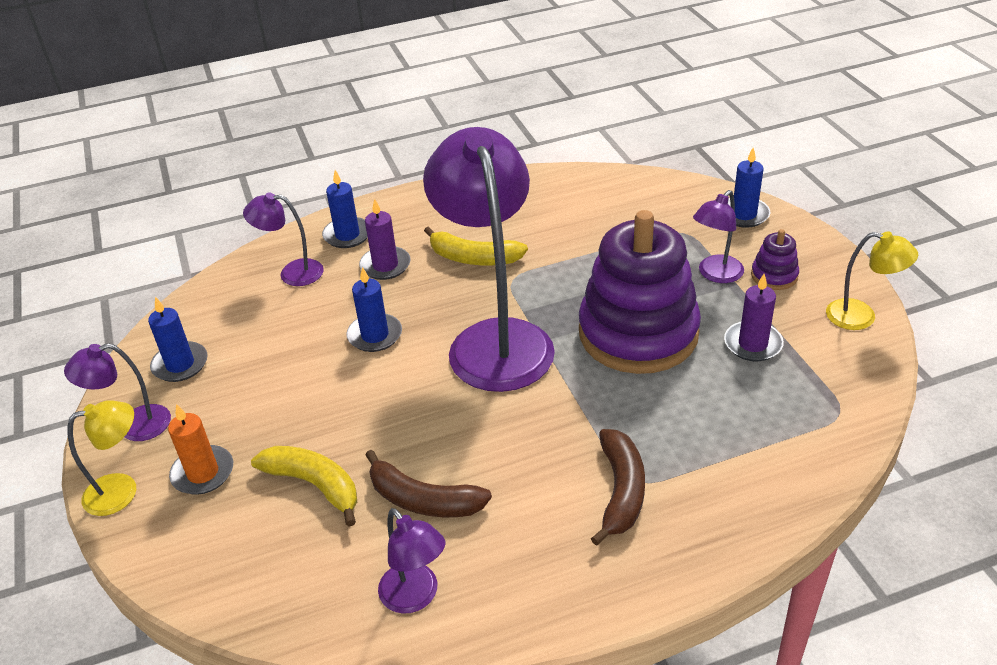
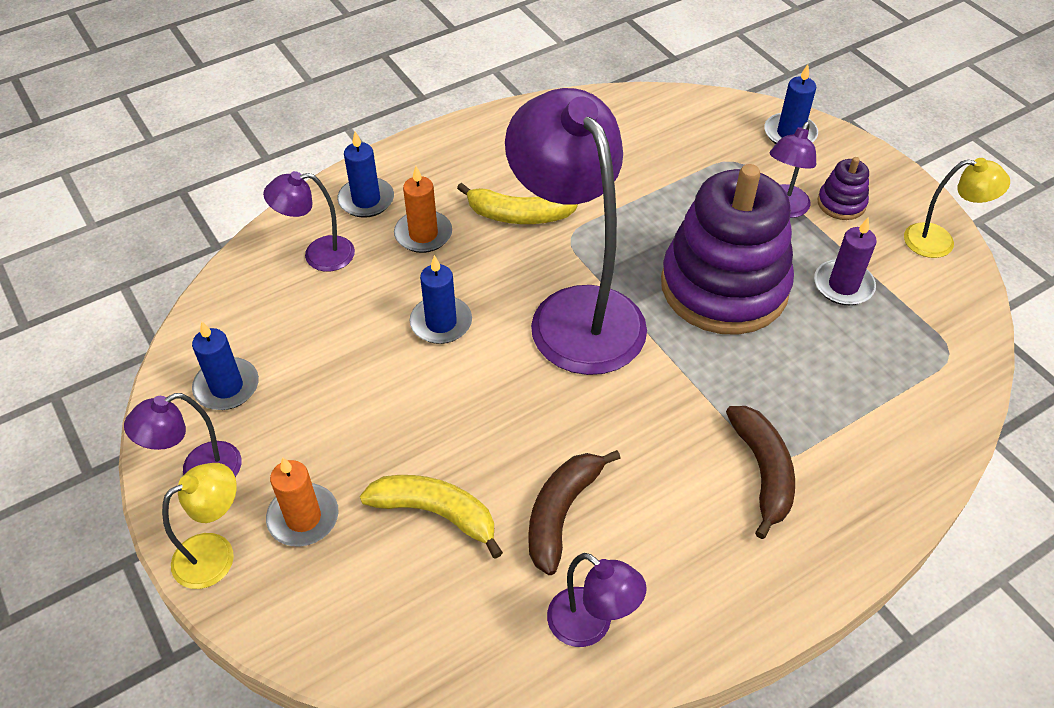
camera: 15 degrees left, 10 degrees up
(385, 265) = (423, 234): purple candle -> orange candle
(423, 500) = (561, 513): brown banana -> brown banana turned 105 degrees clockwise

